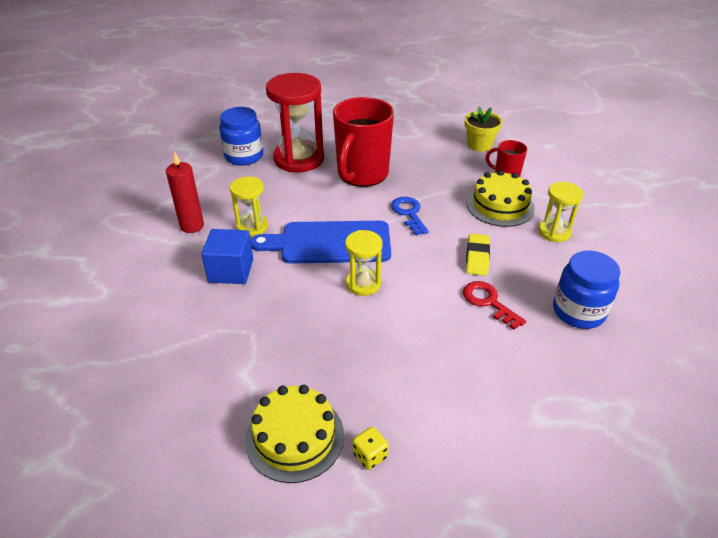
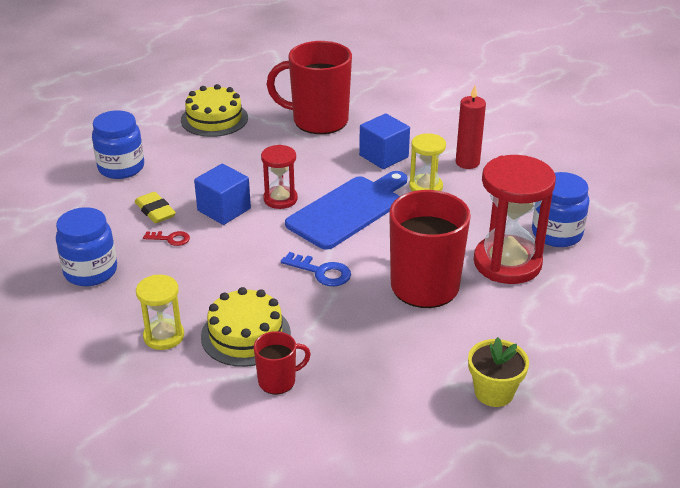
camera: 135 degrees right, 5 degrees down
(210, 350) = (318, 121): none -> red mug
(363, 283) = (280, 199): yellow hourglass -> red hourglass
(370, 455) = (164, 132): yellow dice -> none
(418, 303) = (224, 209): none -> blue cube
(466, 426) = (121, 168): none -> blue jar
(477, 257) = (214, 268): yellow eraser -> yellow eraser (155, 211)
(479, 145) = (359, 413): yellow flower pot -> yellow flower pot (494, 392)
(488, 302) = (170, 239): red key -> red key, size x0.65

